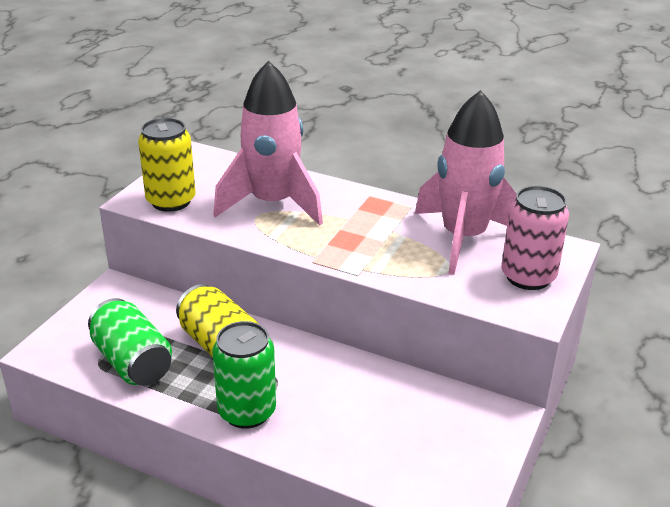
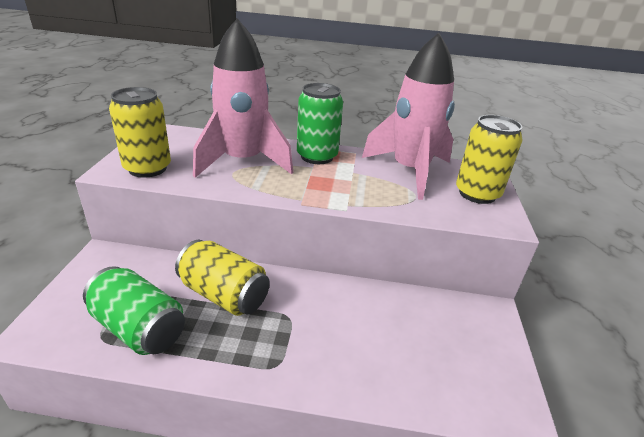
camera: 20 degrees left, 0 degrees up
(247, 411) = (274, 358): green can -> green can (317, 156)
(528, 277) = (477, 194): pink can -> yellow can

